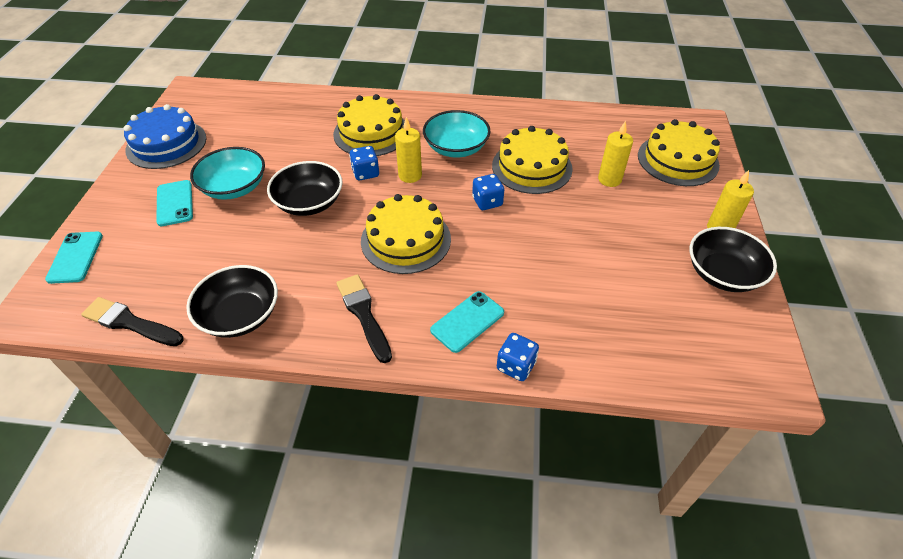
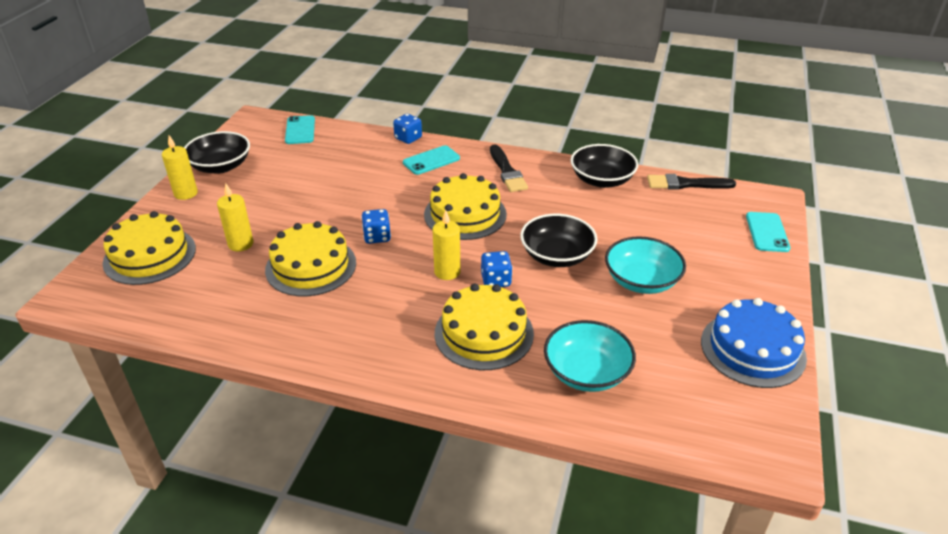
camera: 170 degrees left, 10 degrees down
(130, 323) = (686, 184): black brush -> black brush turned 150 degrees clockwise
(175, 203) = (700, 271): turquoise phone -> turquoise phone (300, 130)
(456, 148) = (384, 299): turquoise bowl -> turquoise bowl (586, 372)

